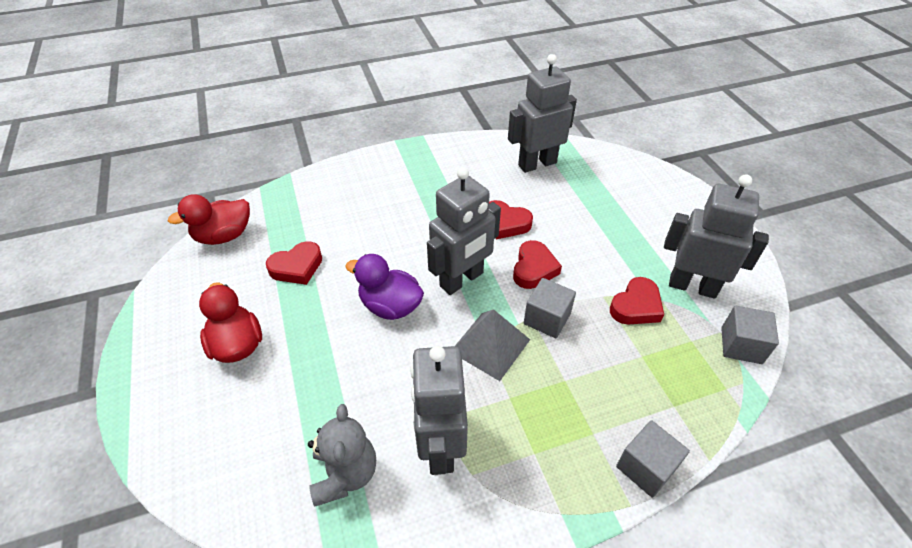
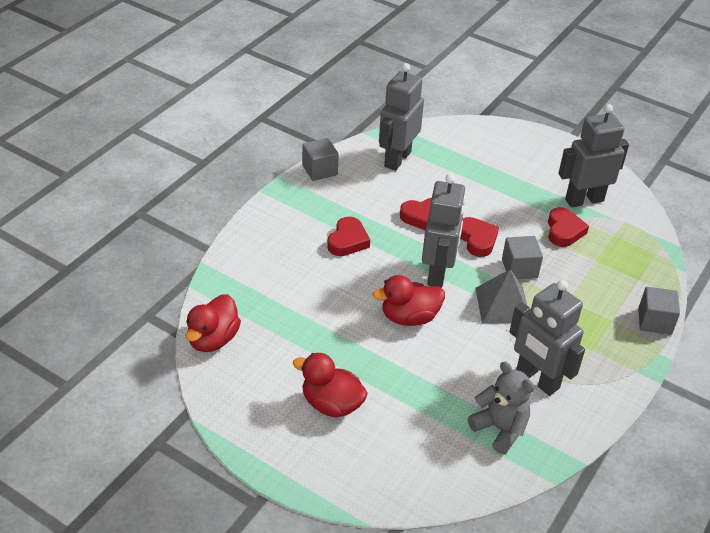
camera: 40 degrees left, 5 degrees down
(297, 267) = (306, 329): red heart -> red heart (348, 241)
(390, 306) = (409, 317): purple duck -> red duck
(741, 345) = (642, 223): grey cube -> grey cube (319, 170)

